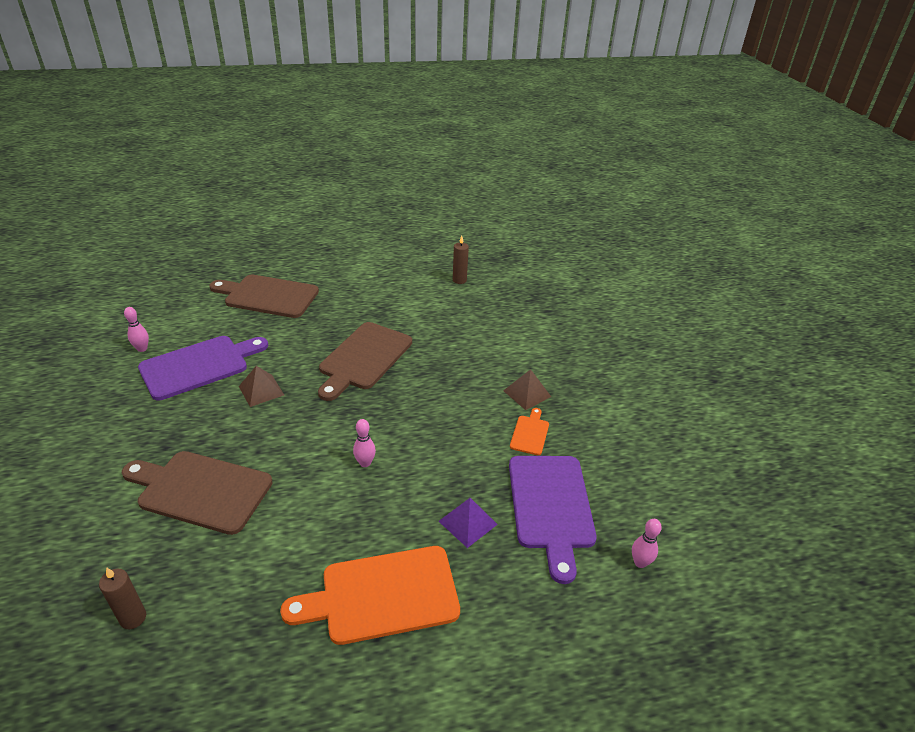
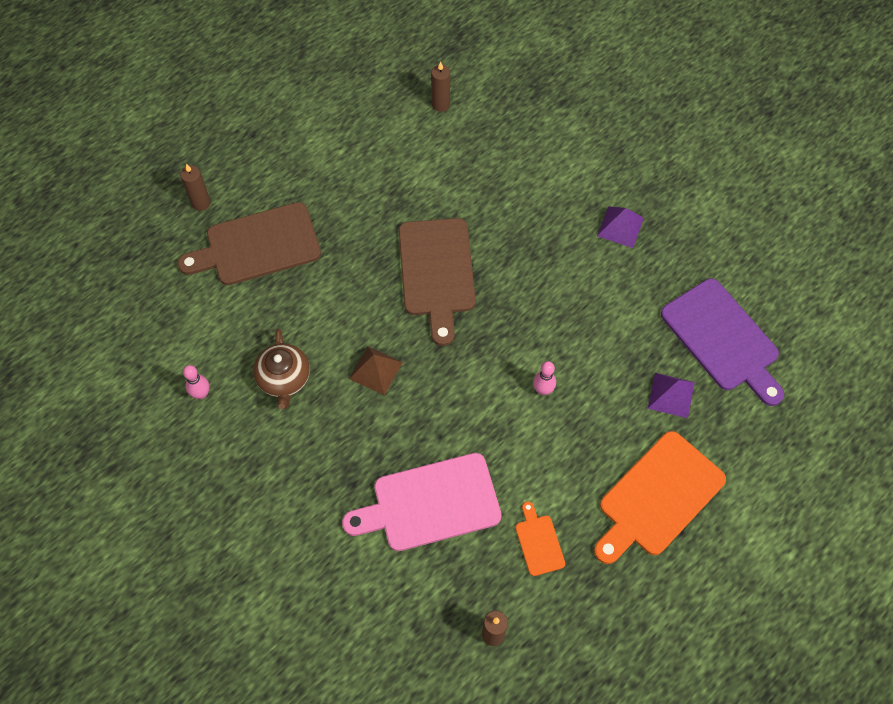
camera: 30 degrees left, 25 degrees up
(199, 366) = (284, 379): purple cutting board -> brown teapot
(200, 490) = (430, 504): brown cutting board -> pink cutting board
(261, 265) = (201, 203): none -> brown candle
(527, 393) = (620, 226): brown pyramid -> purple pyramid
(530, 433) = (655, 273): orange cutting board -> orange cutting board (538, 542)
(640, 562) = (819, 351): pink bowling pin -> none

